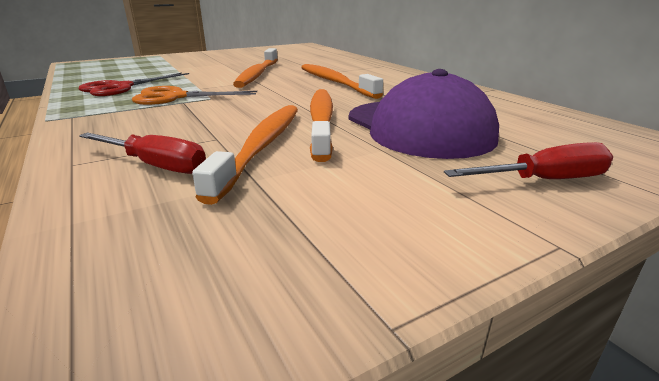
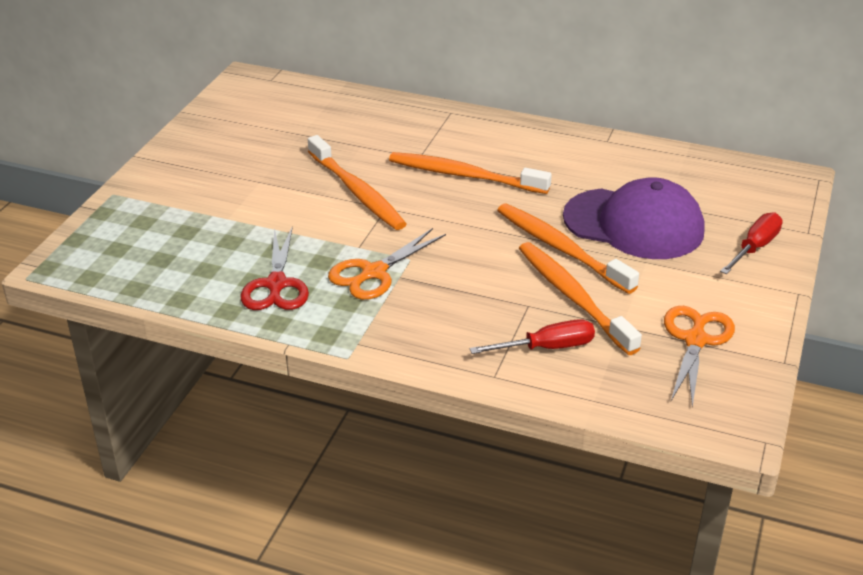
camera: 40 degrees left, 10 degrees up
(303, 226) = (695, 340): none -> orange scissors

